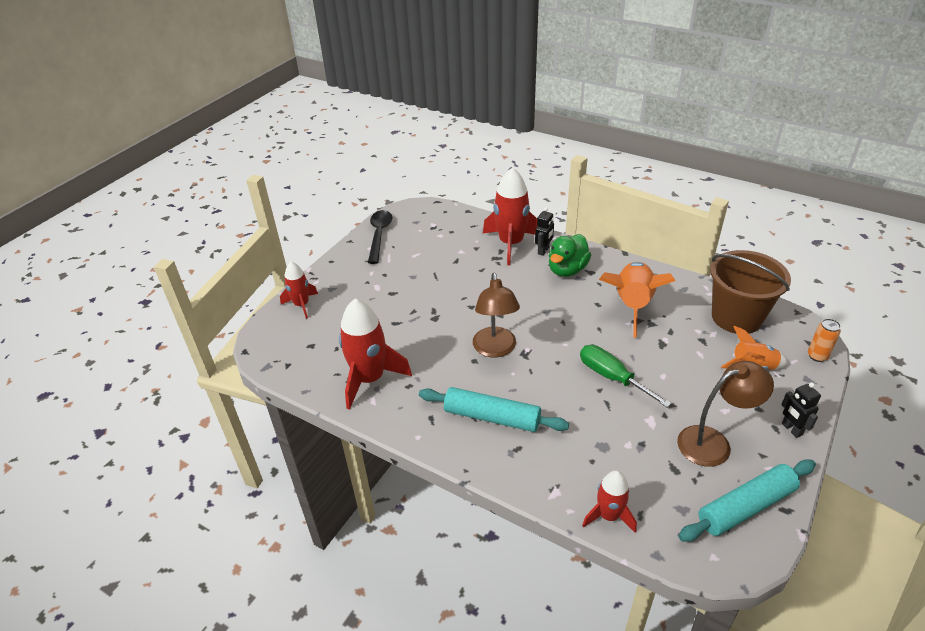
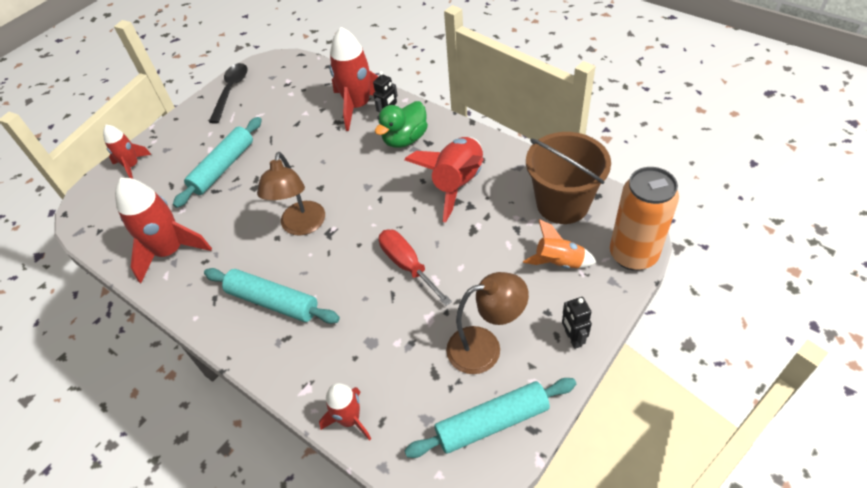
camera: 10 degrees right, 10 degrees up
(396, 302) = (223, 167): none -> turquoise rolling pin
(612, 377) = (407, 265): green screwdriver -> red screwdriver
(632, 305) = (457, 184): orange rocket -> red rocket
(817, 356) = (633, 255): orange can -> orange can, size x2.22

